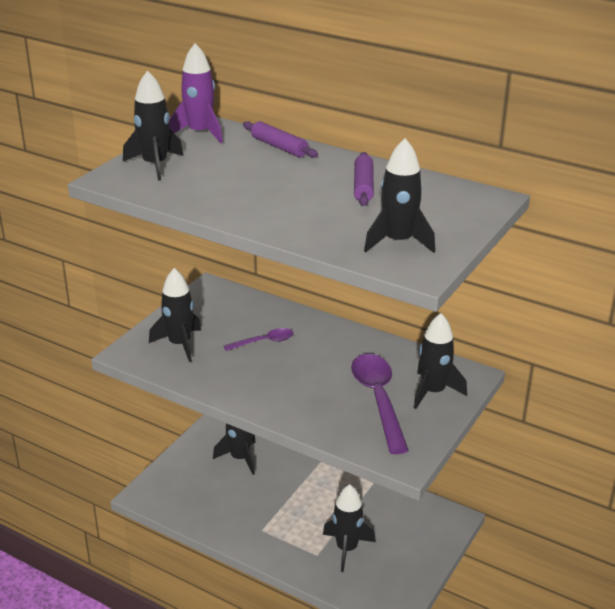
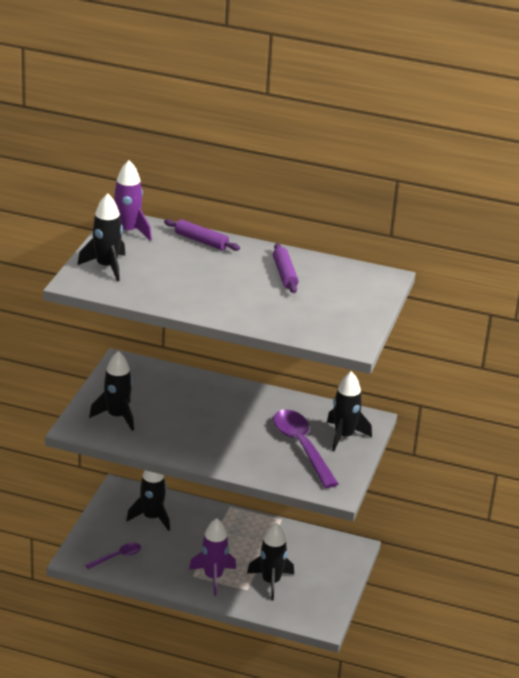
camera: 15 degrees left, 0 degrees up
(264, 342) = (189, 407): purple spoon -> purple spoon (117, 557)
(283, 534) = (213, 577): none -> purple rocket
(398, 242) = (329, 321): black rocket -> none

